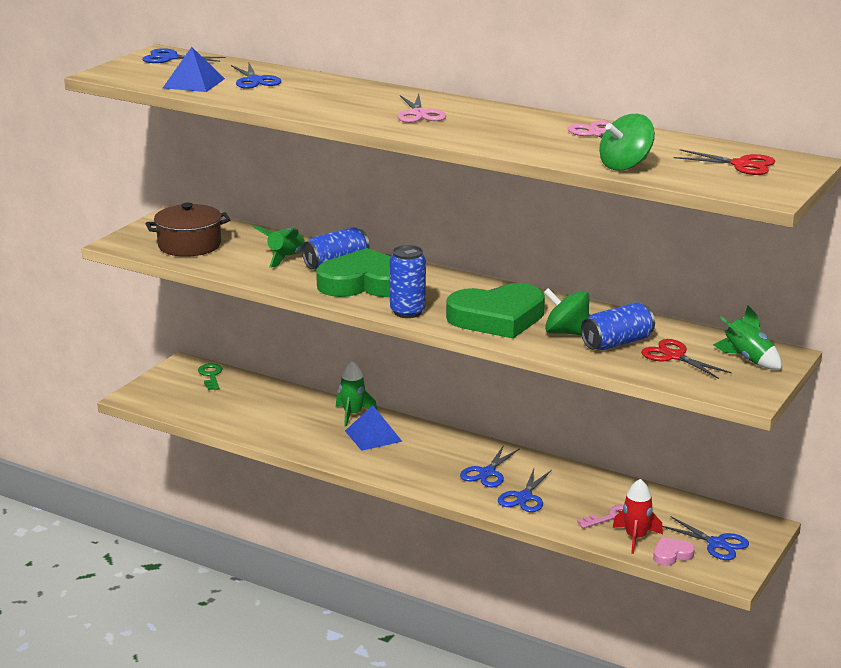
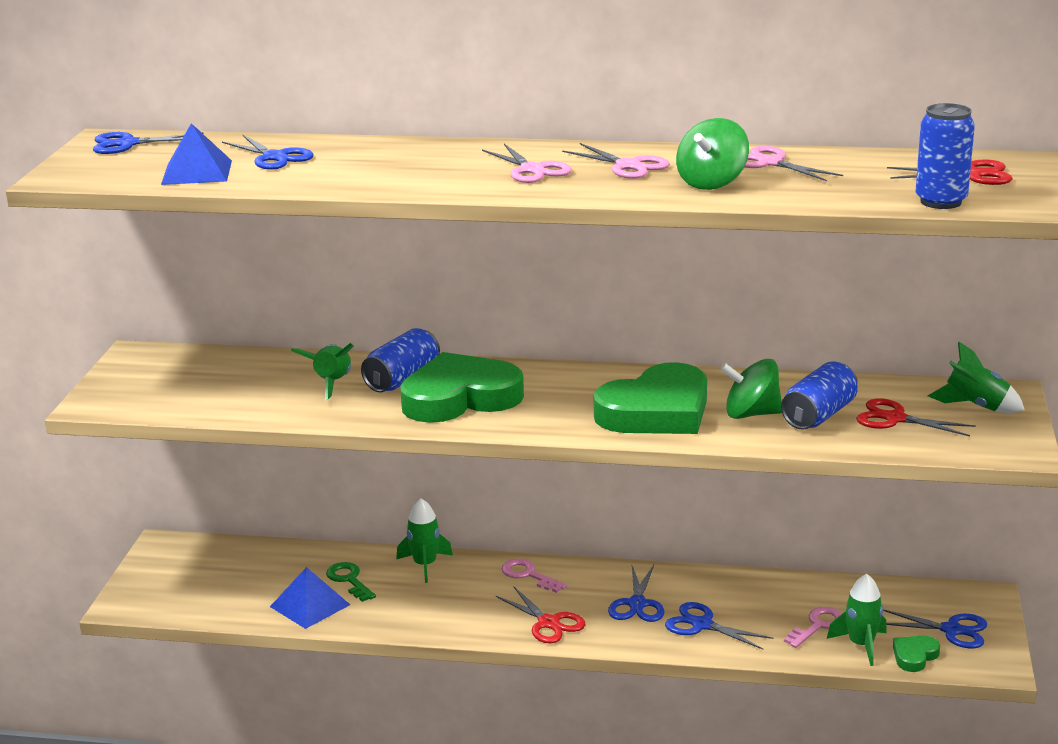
camera: 20 degrees left, 0 degrees up
(189, 245) = (192, 389): brown pot -> none
(211, 375) = (209, 552): green key -> green key (349, 580)
(373, 436) = (469, 587): blue pyramid -> blue pyramid (310, 605)
(407, 312) = (544, 425): blue can -> blue can (941, 202)
(412, 471) = (548, 623): none -> red scissors
(422, 436) = (528, 575): none -> pink key
(491, 121) = (628, 166): none -> pink scissors
(524, 497) = (702, 625): blue scissors -> blue scissors turned 120 degrees clockwise
(625, 166) = (848, 196): green spinning top -> green spinning top (712, 183)
(636, 538) = (861, 645): red rocket -> green rocket
(671, 555) = (914, 656): pink heart -> green heart

